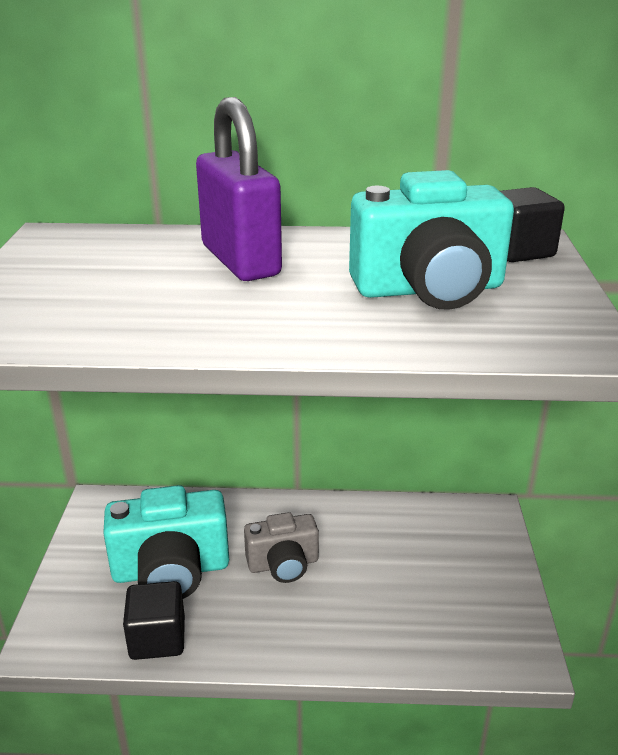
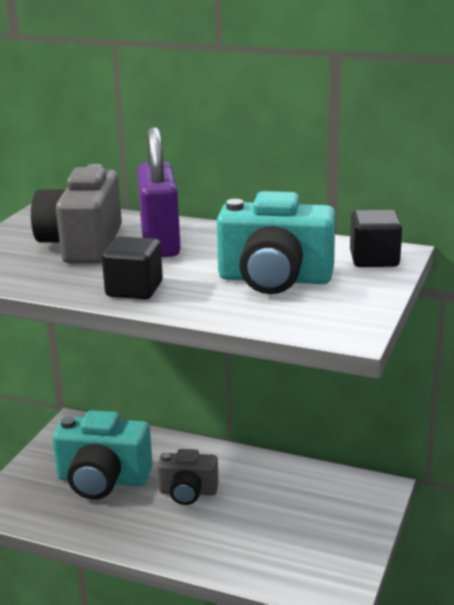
camera: 20 degrees right, 5 degrees down
(135, 275) = (82, 244): none -> grey camera
(157, 638) = (71, 521): black cube -> black cube (134, 289)

